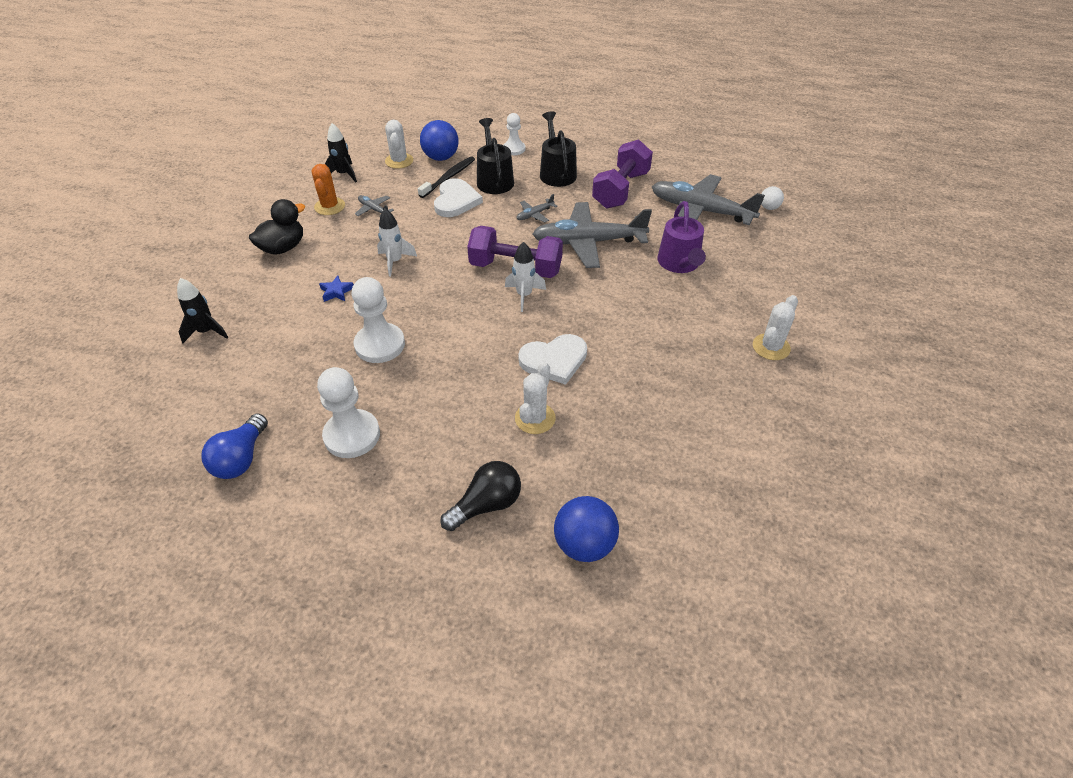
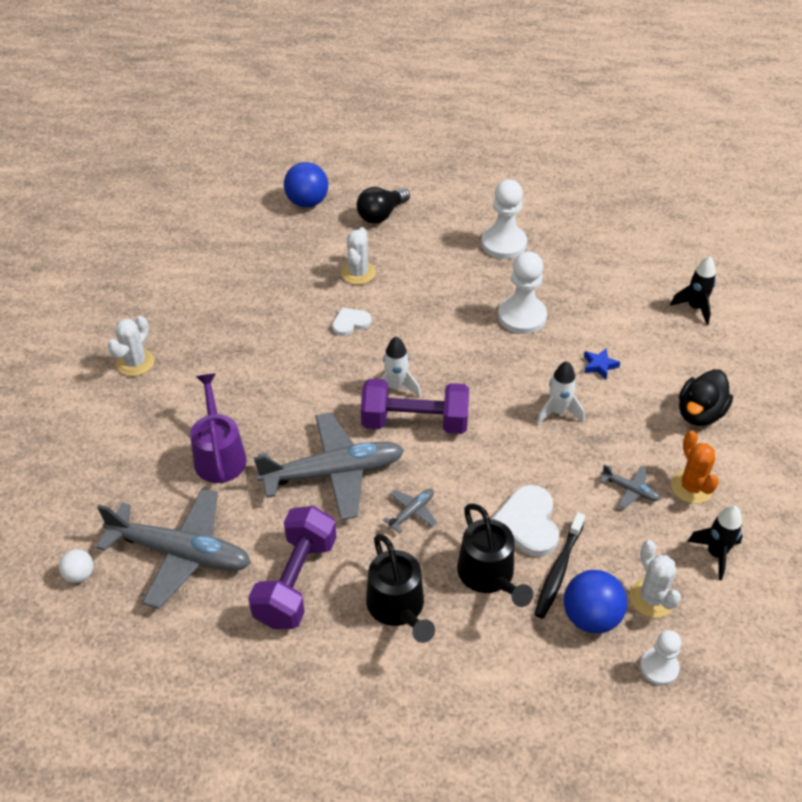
camera: 170 degrees right, 0 degrees up
(241, 458) = (578, 220): blue light bulb -> none
(514, 149) = (481, 659): white pawn -> white pawn (659, 667)
(554, 360) = (350, 323): white heart -> white heart, size x0.61

